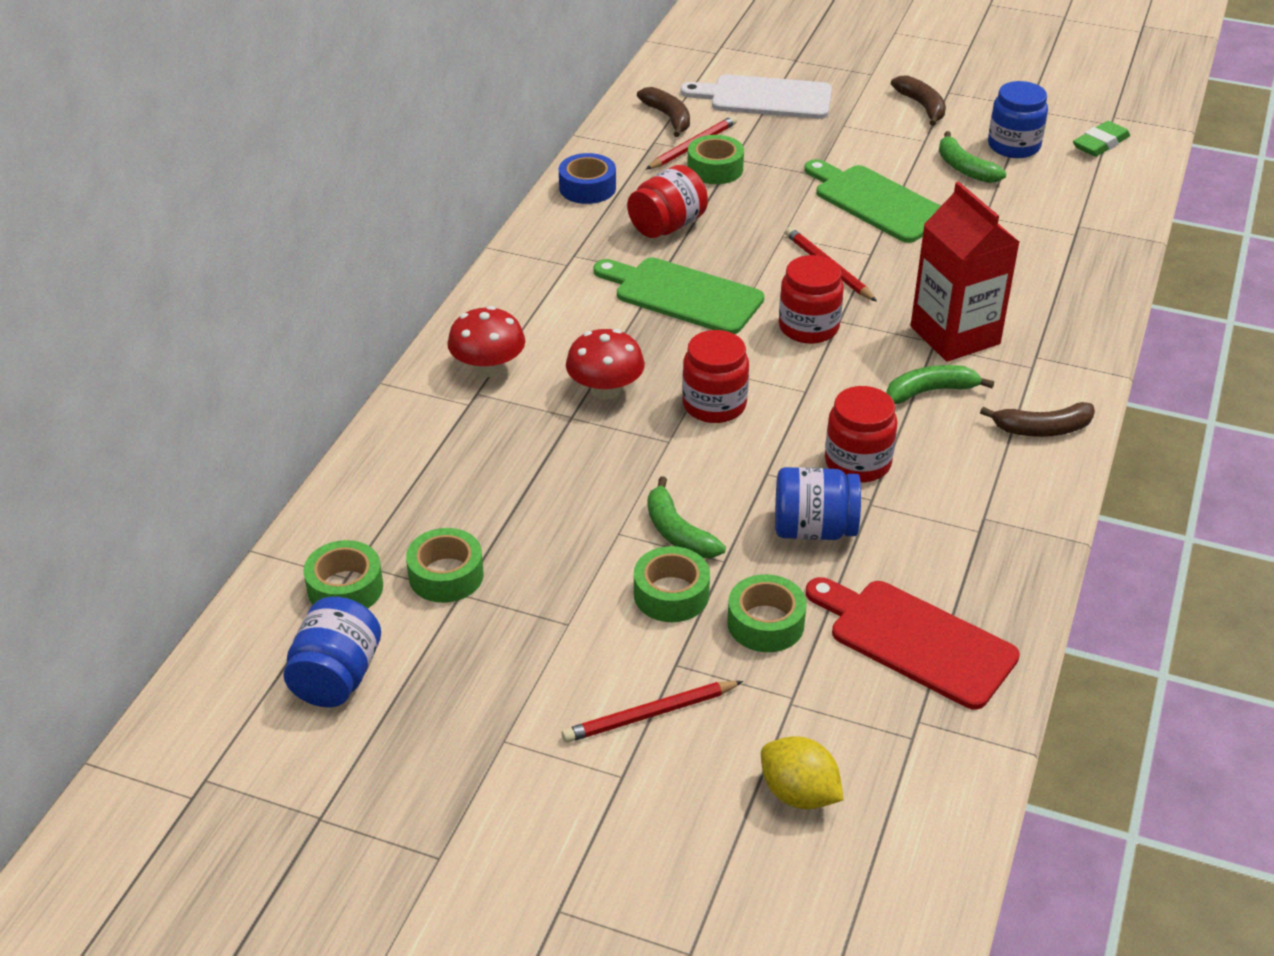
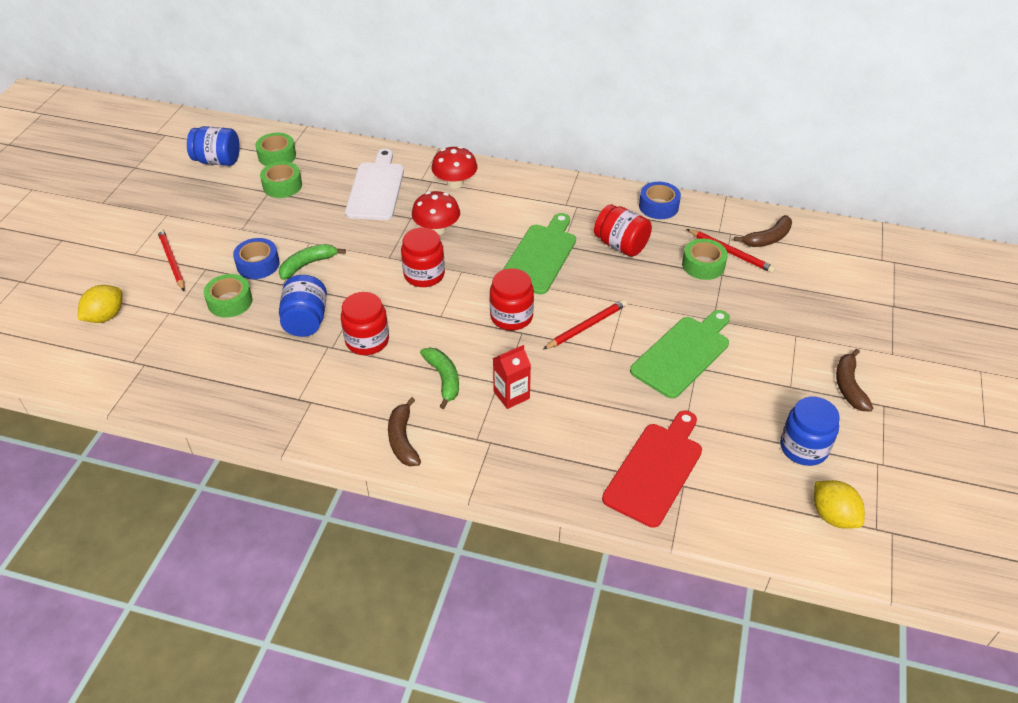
camera: 85 degrees right, 5 degrees up
(671, 594) = (258, 264): green tape -> blue tape
(765, 98) = (820, 289): white cutting board -> white cutting board (376, 188)
(915, 640) = (206, 365): red cutting board -> red cutting board (655, 470)
(922, 106) = (849, 386): brown banana -> brown banana turned 120 degrees clockwise
(955, 335) = (511, 395): red carton -> red carton, size x0.54
(964, 168) = (753, 411): green banana -> none
(1100, 144) = (833, 516): green eraser -> yellow lemon

